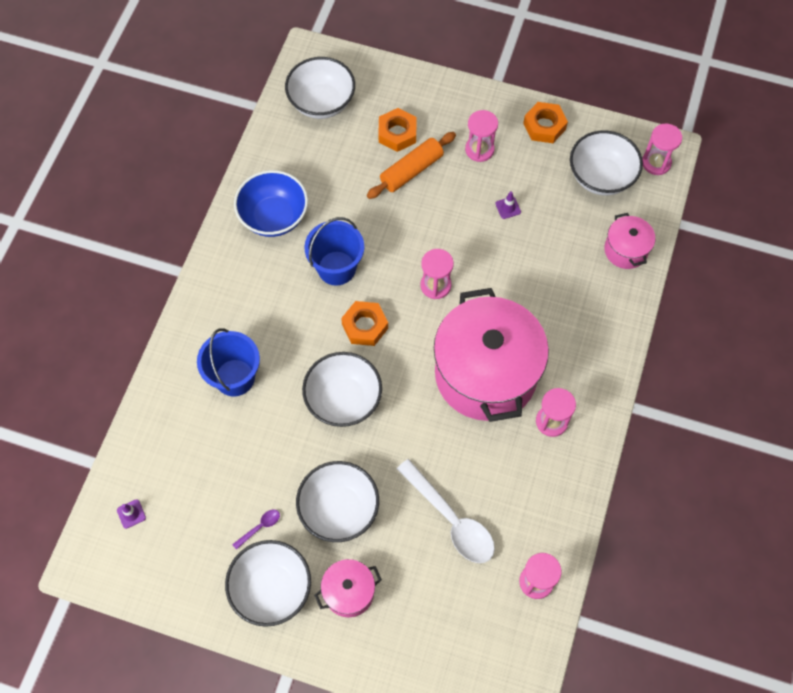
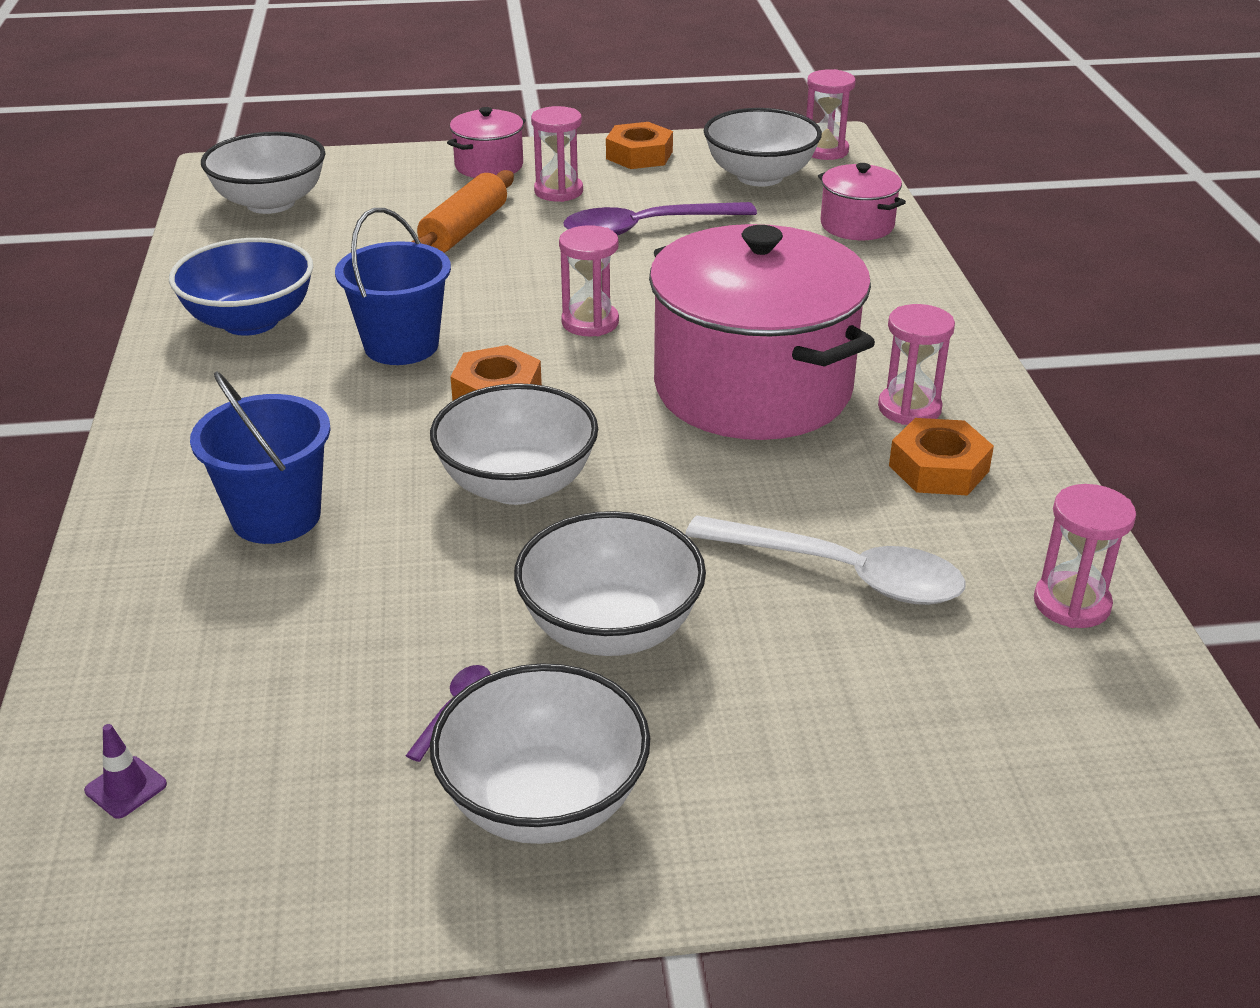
camera: 25 degrees left, 30 degrees down
(349, 592) = (721, 745): pink pot -> pink pot (489, 166)
(397, 133) = (416, 204): orange nut -> orange nut (938, 468)
(508, 208) = (646, 229): purple traffic cone -> purple spoon

